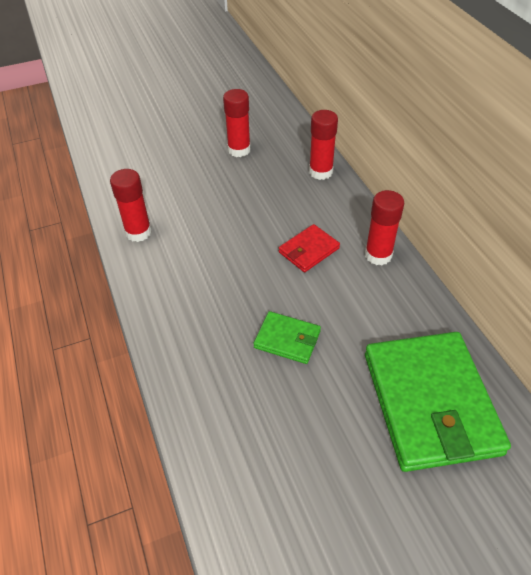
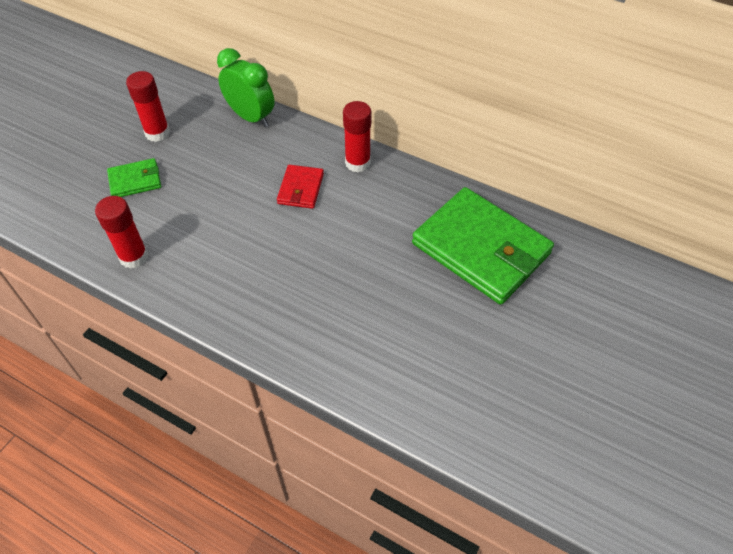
camera: 40 degrees left, 5 degrees up
(287, 339) = (347, 267): green wallet -> green wallet (135, 180)
(320, 172) = (251, 117): red glue stick -> green clock

